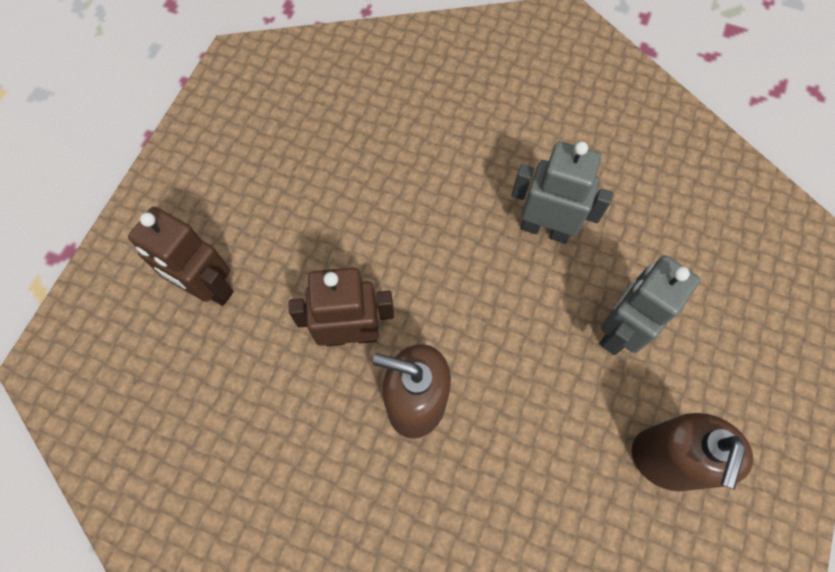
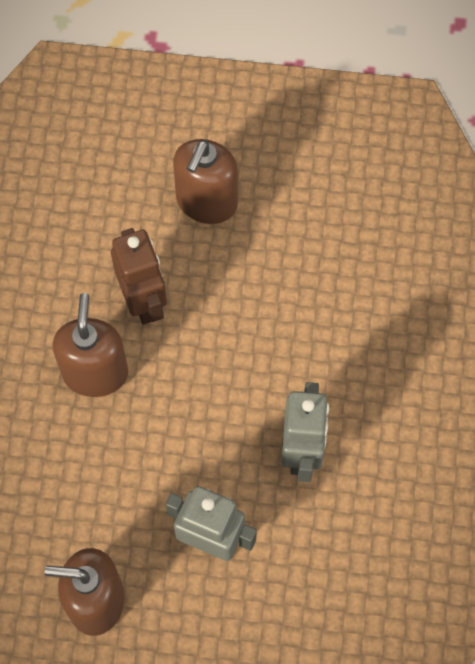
camera: 75 degrees right, 0 degrees up
(208, 288) = (155, 170): brown robot -> none
(263, 248) = (206, 202): none -> brown soap dispenser

